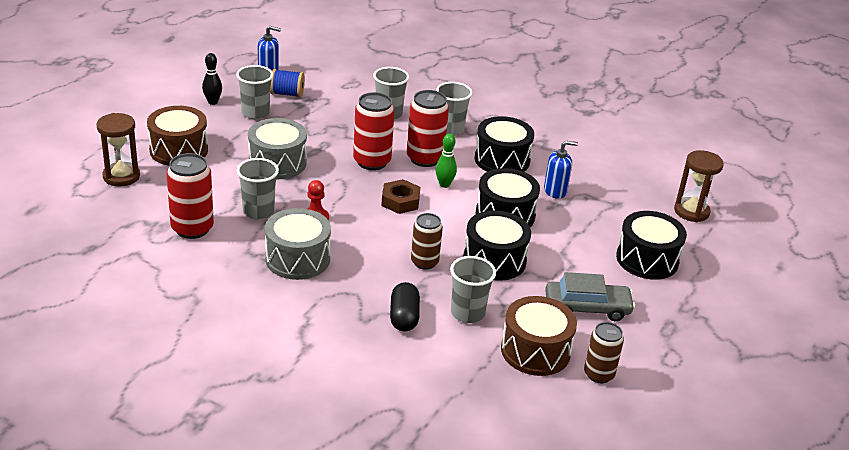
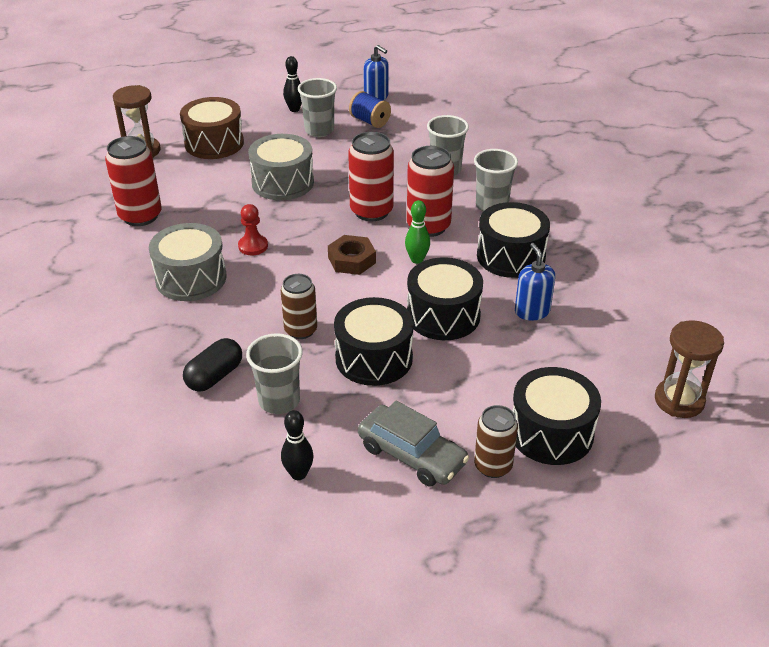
camera: 40 degrees right, 5 degrees up
(258, 211) = (212, 221): grey cup -> none
(535, 351) = (298, 474): brown drum -> black bowling pin
(555, 191) = (532, 311): blue soap dispenser -> blue soap dispenser turned 135 degrees counterclockwise
(599, 374) = (334, 535): brown can -> brown can (493, 466)

